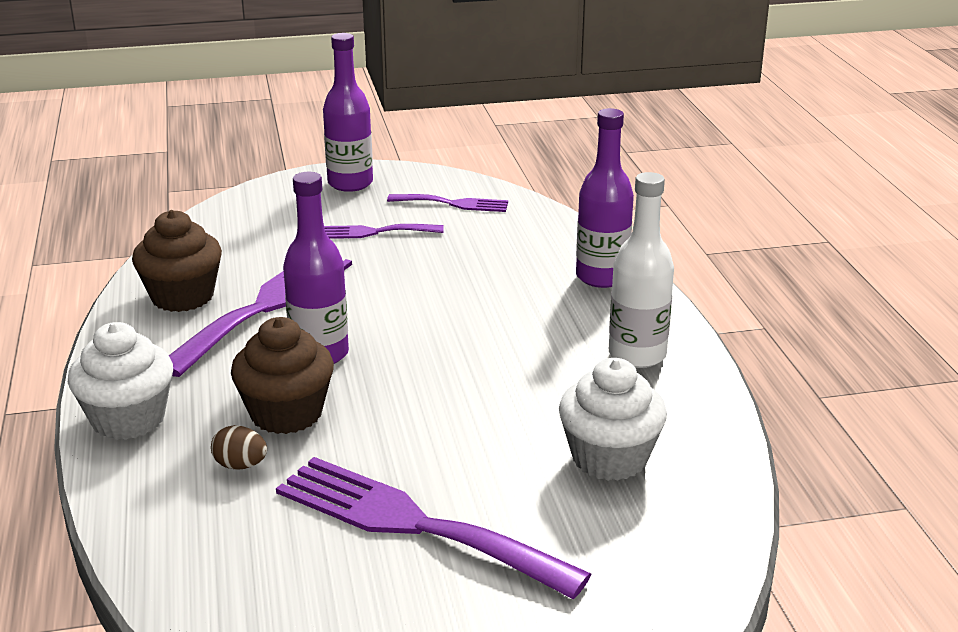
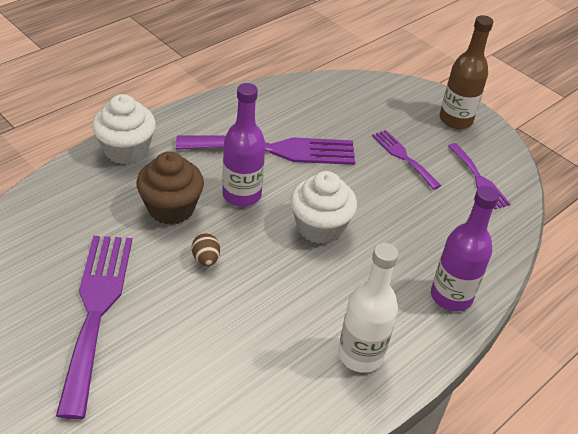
camera: 55 degrees right, 15 degrees up
(182, 297) = (258, 113): brown cupcake -> none
(240, 465) = (110, 212): brown egg -> brown egg (206, 259)
(350, 183) = (455, 120): purple bottle -> brown bottle
(609, 458) = (221, 383): white cupcake -> white cupcake (319, 227)

